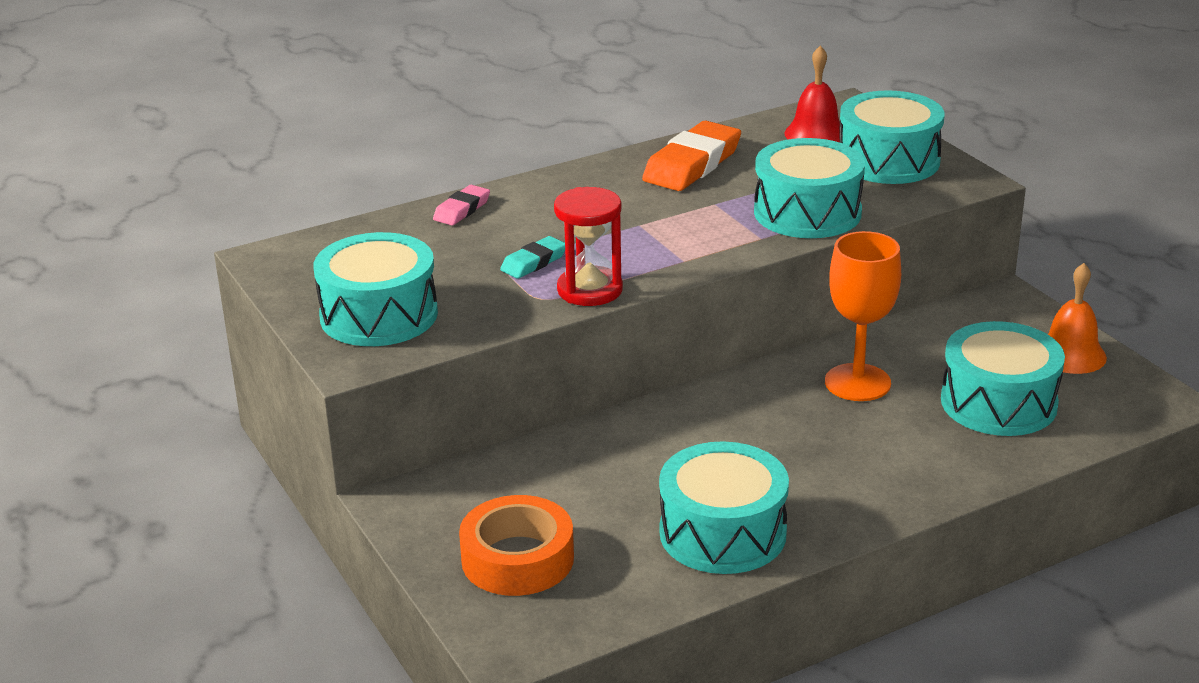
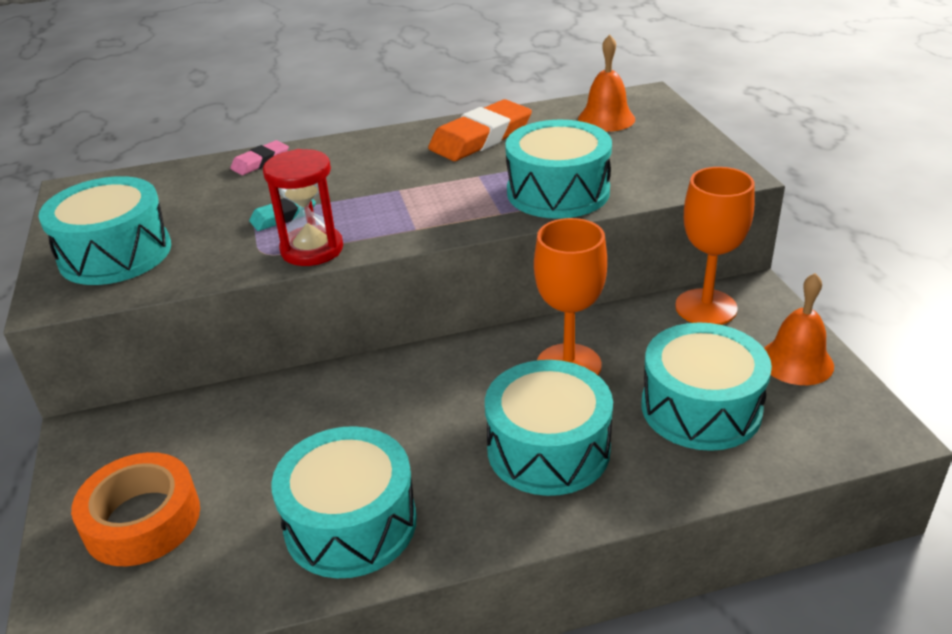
camera: 15 degrees right, 5 degrees up
(815, 134) = (606, 119): red bell -> orange bell
(888, 161) = (660, 149): turquoise drum -> turquoise drum (548, 449)
(967, 317) = (706, 307): none -> orange goblet

